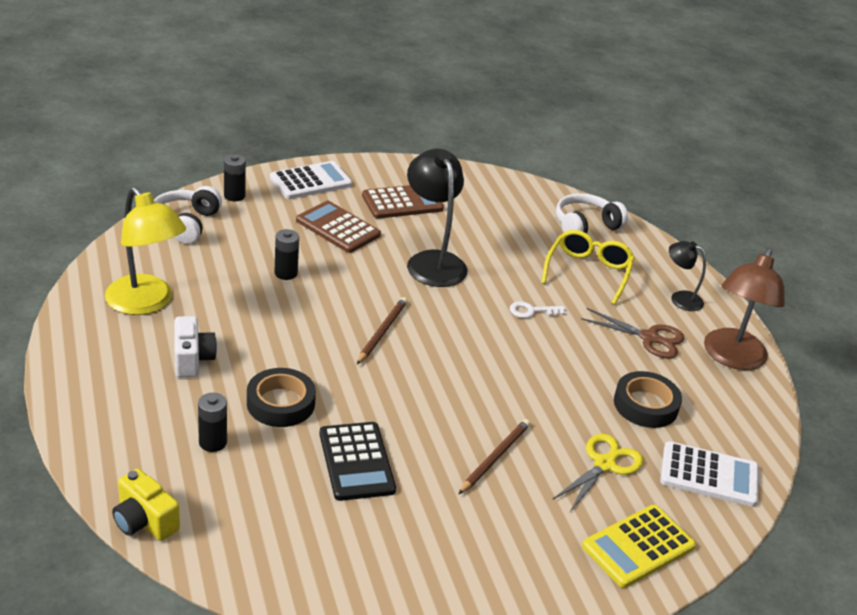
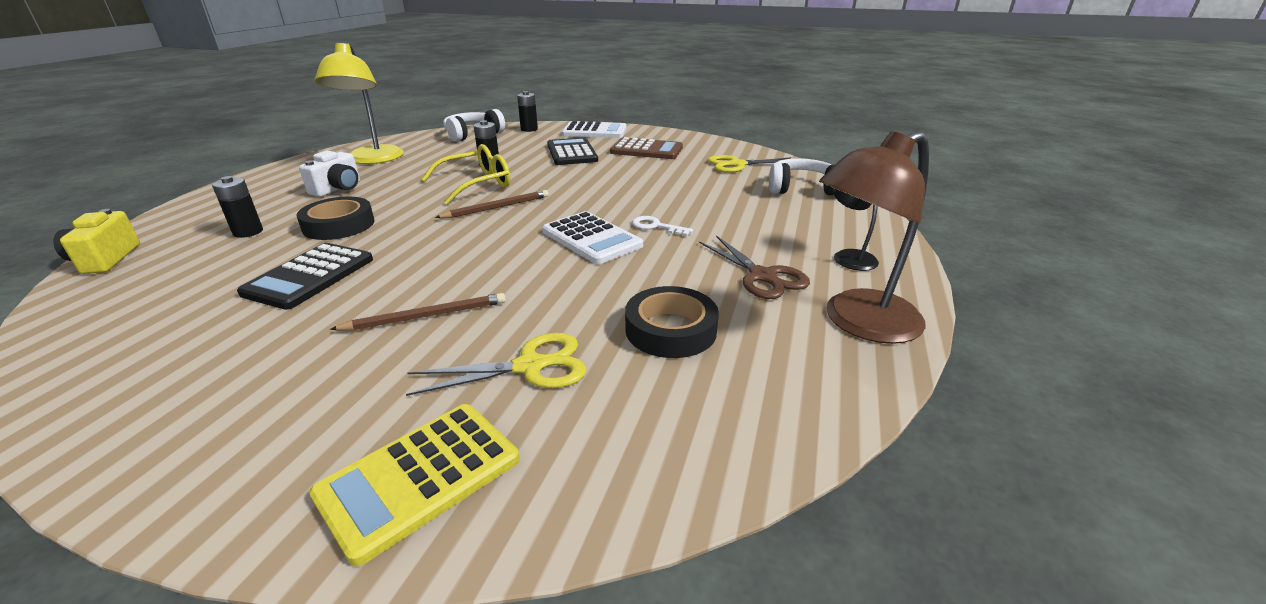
camera: 40 degrees right, 5 degrees down
(338, 228) = (572, 153): brown calculator -> black calculator
(432, 261) = (615, 181): black lamp -> none
(504, 204) = (737, 165): none -> yellow scissors
(588, 272) = (760, 216): yellow glasses -> yellow glasses (477, 184)
(638, 546) = (420, 477): yellow calculator -> yellow calculator turned 45 degrees counterclockwise
(709, 475) = (653, 435): white calculator -> white calculator (591, 238)

